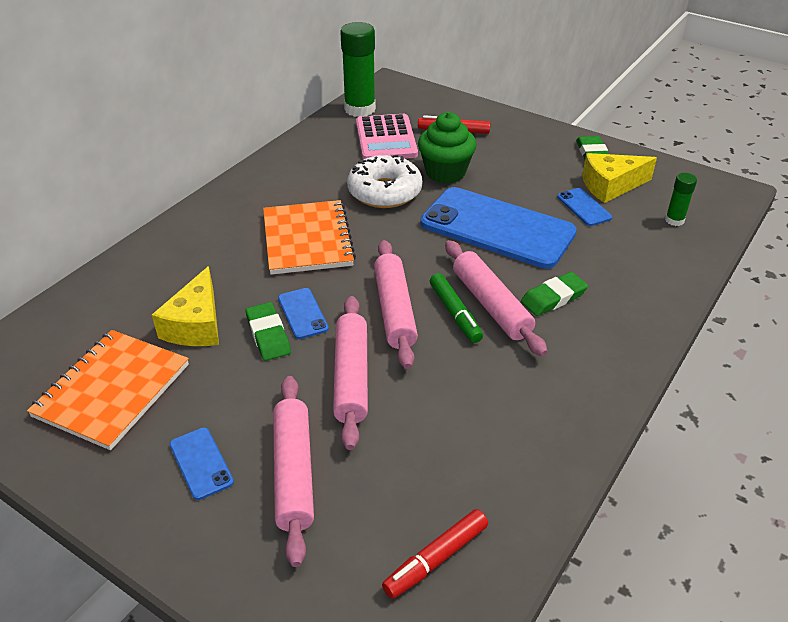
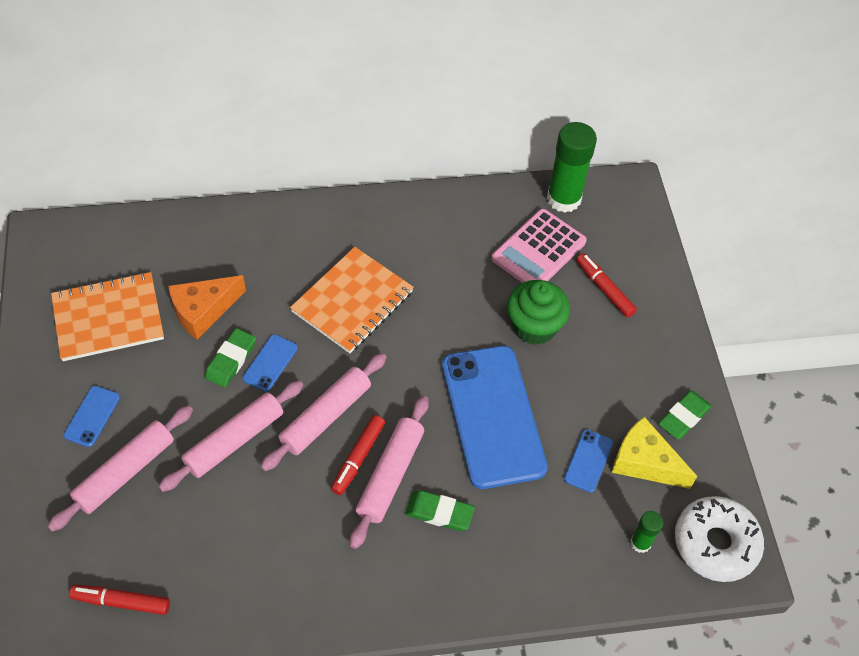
camera: 45 degrees right, 15 degrees up
(196, 325) = (203, 311): yellow cheese -> orange cheese
(384, 192) = (462, 305): white donut -> white donut (715, 543)
(455, 313) = (358, 458): green marker -> red marker

